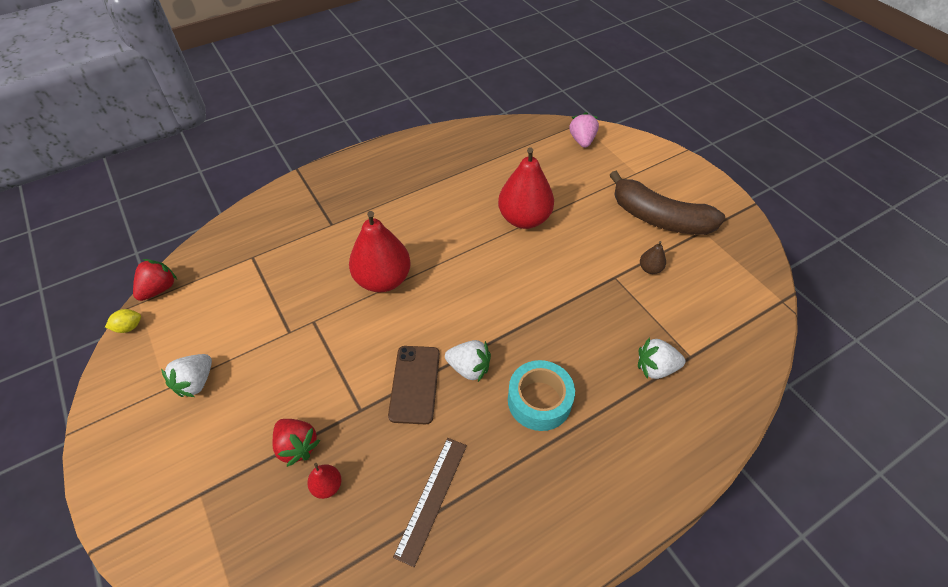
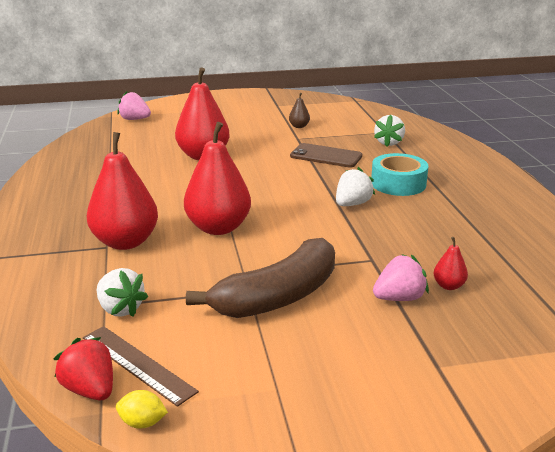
camera: 70 degrees left, 25 degrees down
(129, 327) = (142, 423): yellow lemon -> yellow lemon turned 75 degrees counterclockwise
(196, 382) = (281, 362): white strawberry -> white strawberry (120, 309)
(297, 446) = (399, 298): red strawberry -> pink strawberry
(341, 232) = (125, 242): none -> red pear
(415, 384) = (356, 229): brown phone -> brown phone (326, 156)
(431, 498) = (473, 238): brown ruler -> brown ruler (137, 364)
(659, 218) = (252, 114): brown banana -> brown banana (278, 296)

